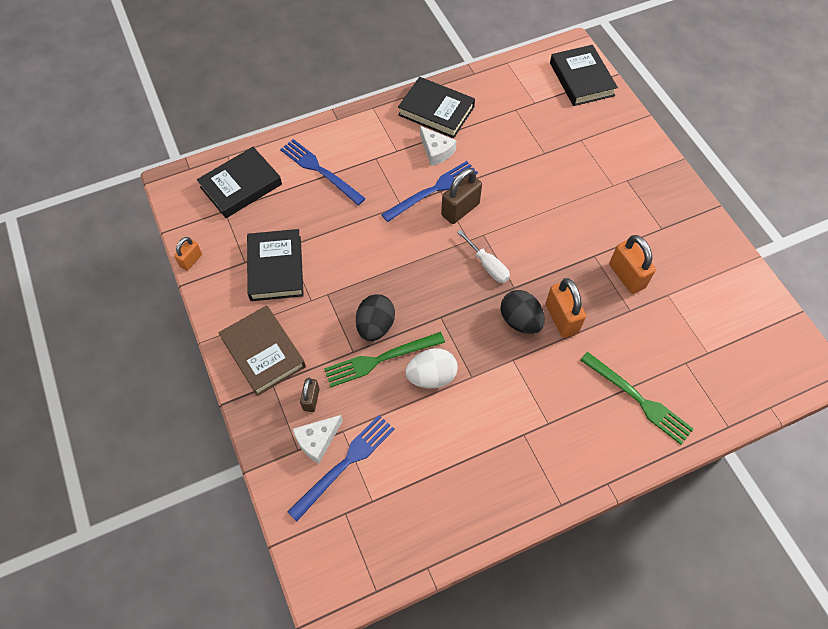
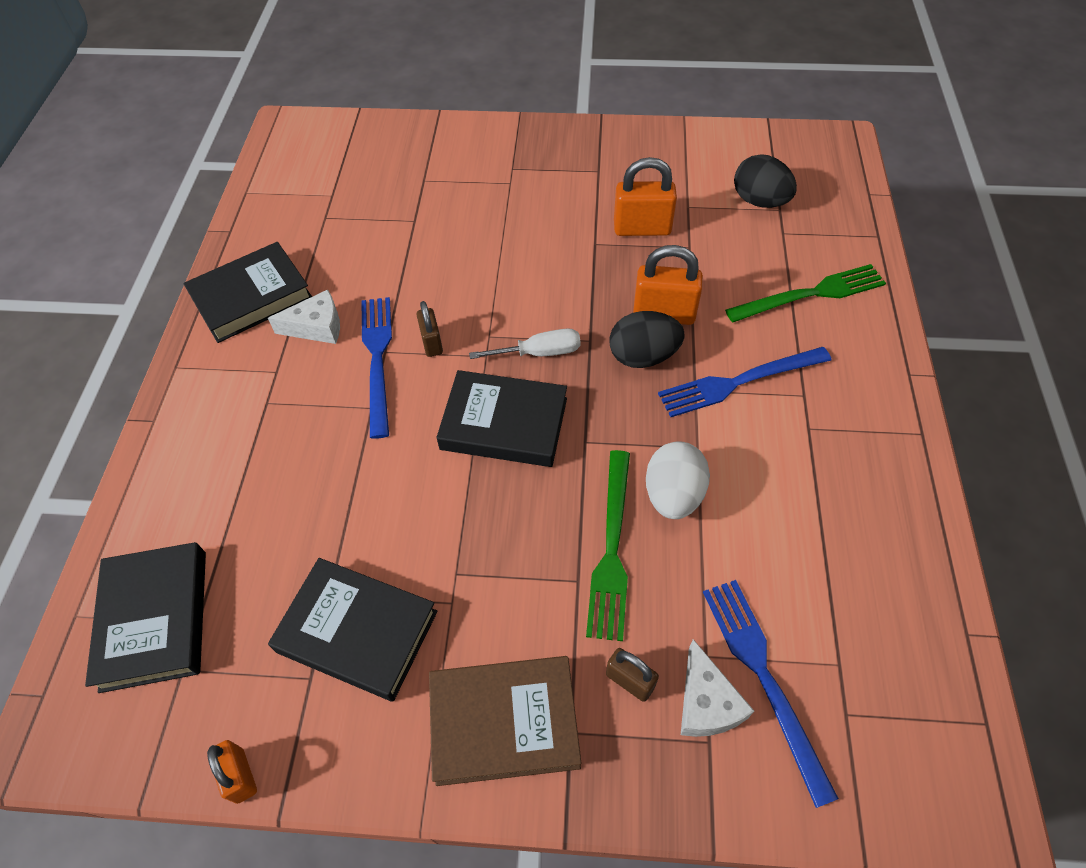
camera: 60 degrees left, 5 degrees down
(320, 171) = (227, 485): blue fork -> blue fork (739, 382)
(375, 326) = (552, 530): black egg -> black egg (759, 201)
(460, 209) = (432, 343): brown padlock -> brown padlock, size x0.59
(581, 79) = (338, 139): black book -> black book (504, 424)

